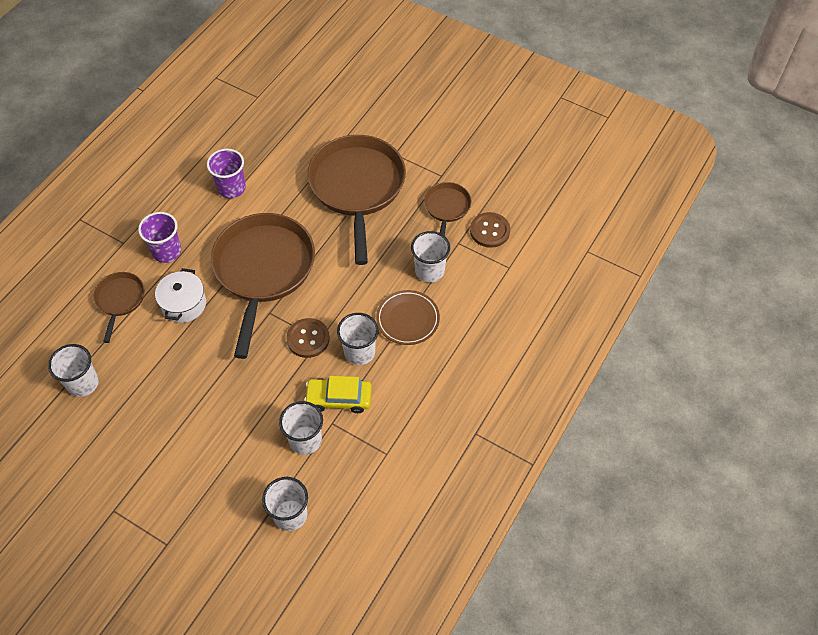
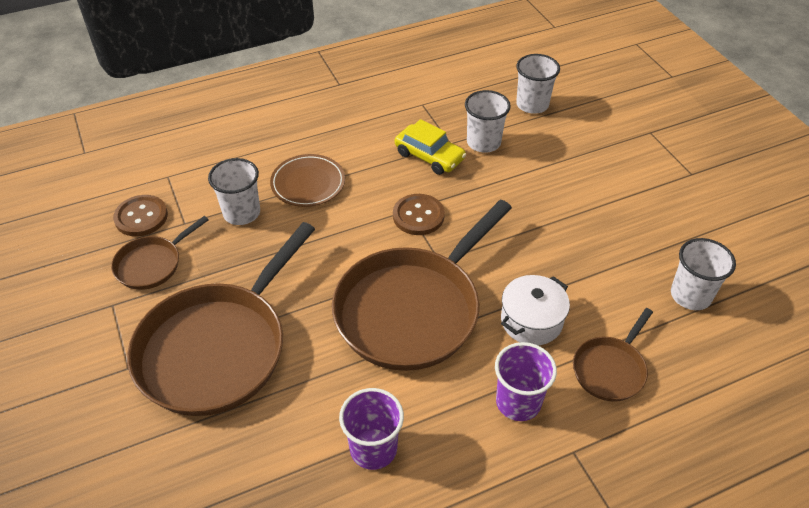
camera: 145 degrees left, 10 degrees down
(359, 352) = (379, 180): white cup -> none

